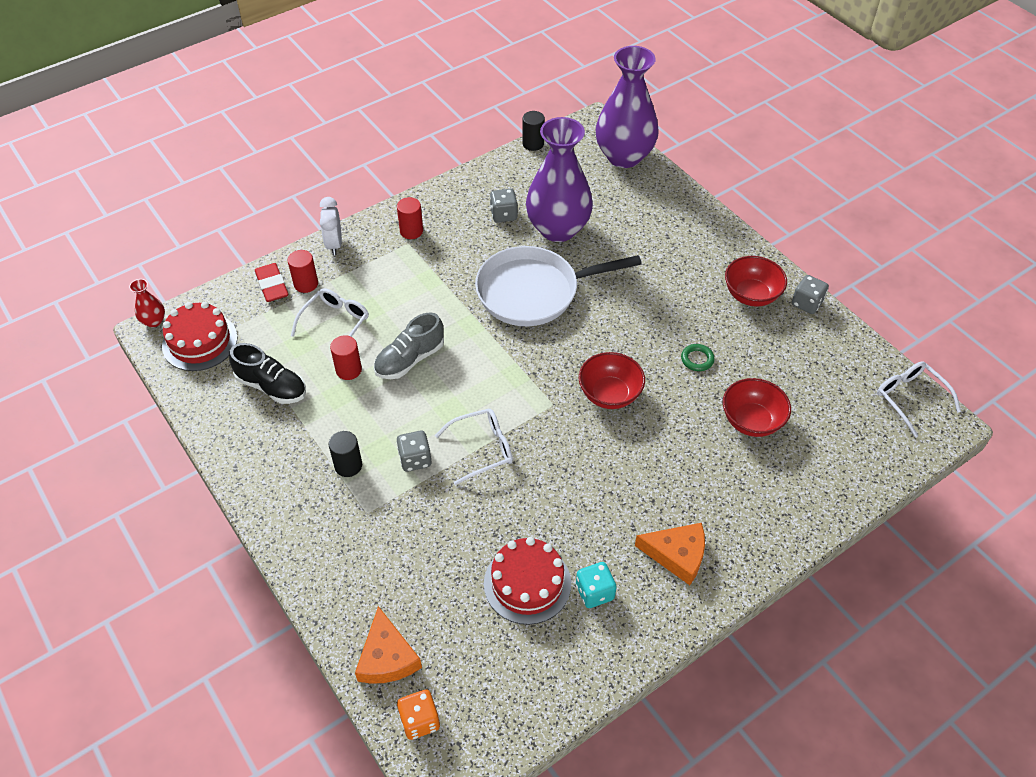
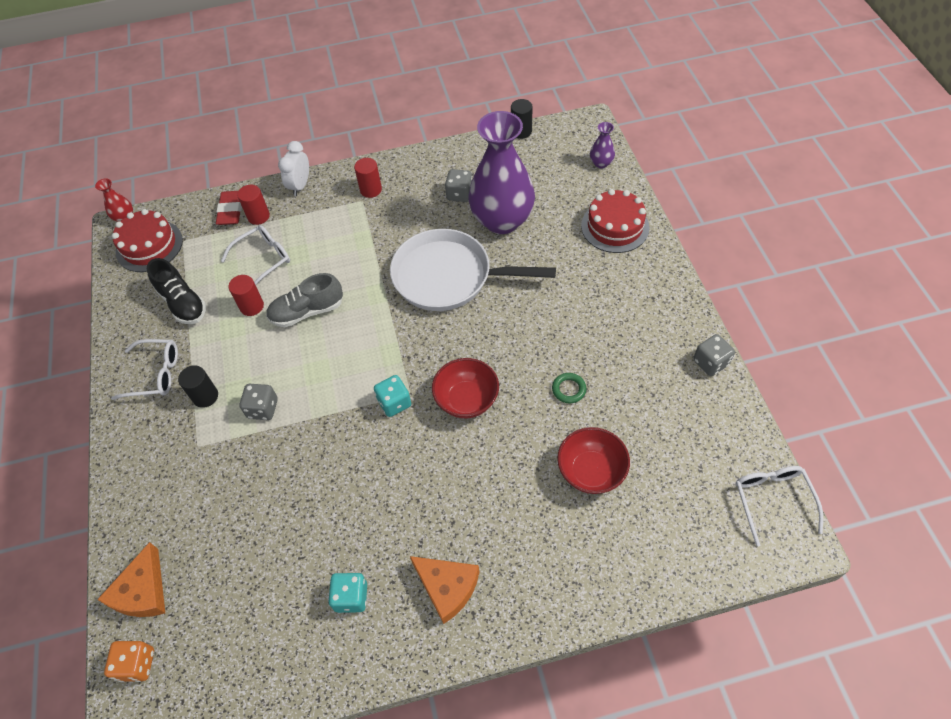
camera: 25 degrees right, 5 degrees up
(482, 449) = (324, 417): white glasses -> white glasses (155, 374)
(527, 583) = (296, 565): red cake -> red cake (615, 226)
(543, 416) = (394, 403): none -> turquoise dice
(624, 156) = (601, 163): purple vase -> purple vase, size x0.40
(751, 295) = (657, 338): red bowl -> none

